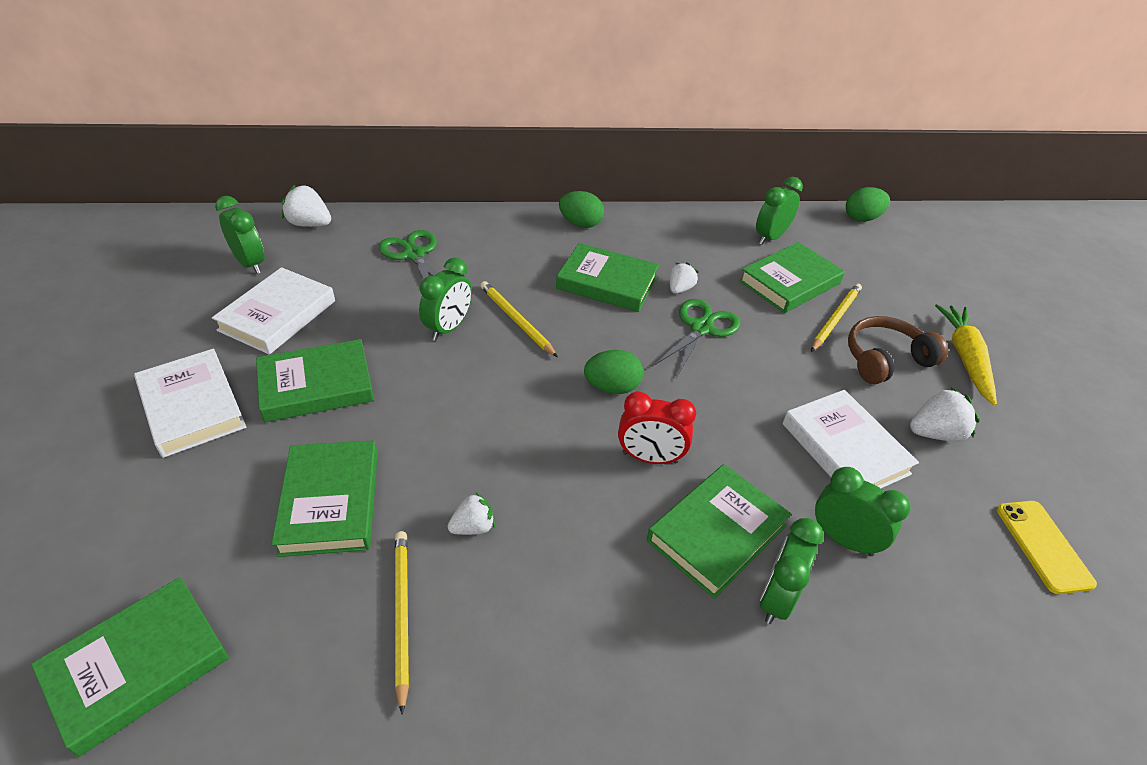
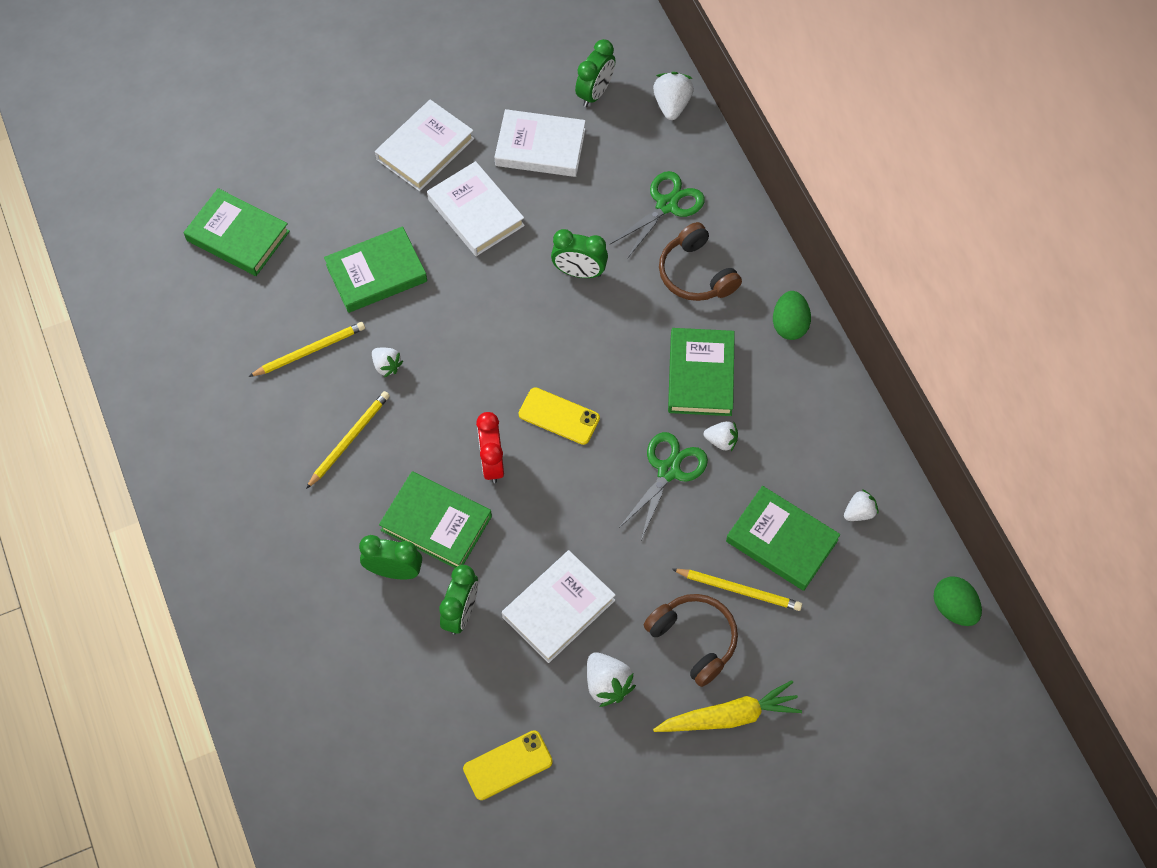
camera: 75 degrees right, 20 degrees up
(316, 385) = (476, 212): green book -> white book
(499, 258) = (696, 274): none -> brown headphones
(516, 320) = (612, 318): yellow pencil -> yellow pencil (349, 439)
(612, 387) = (559, 416): green egg -> yellow phone
(701, 328) = (668, 470): green scissors -> green scissors turned 75 degrees counterclockwise
(770, 237) = (859, 512): green clock -> white strawberry

